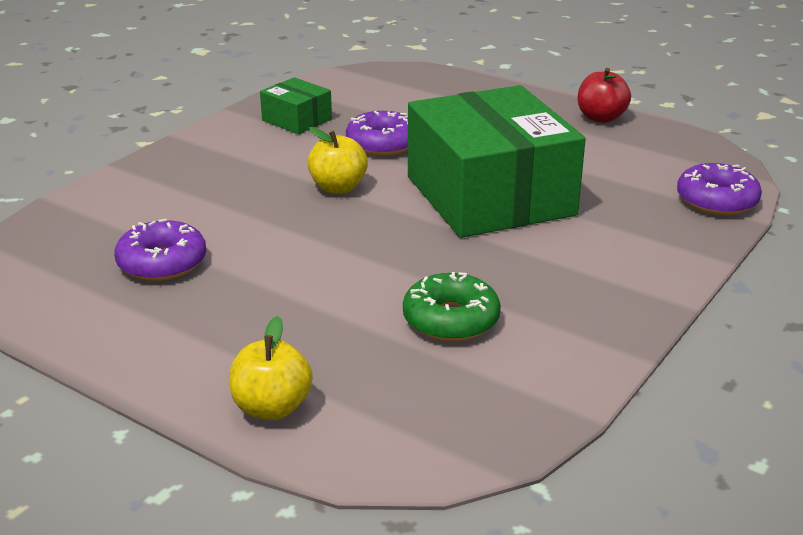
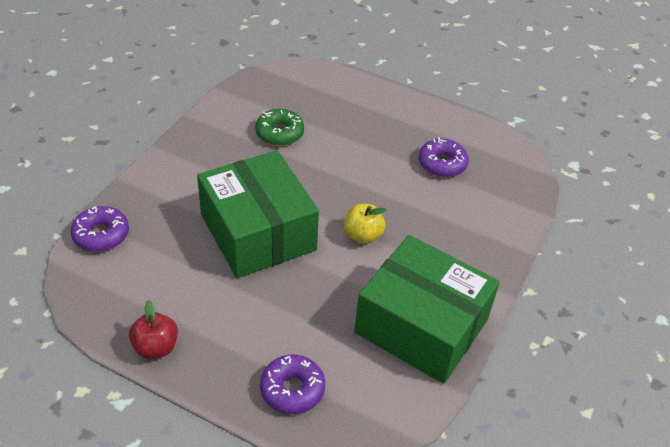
camera: 170 degrees right, 15 degrees up
(272, 408) = (352, 88): yellow apple -> none
(296, 120) = (421, 326): green box -> green box, size x2.30
(382, 144) = (342, 292): purple donut -> purple donut (292, 389)

